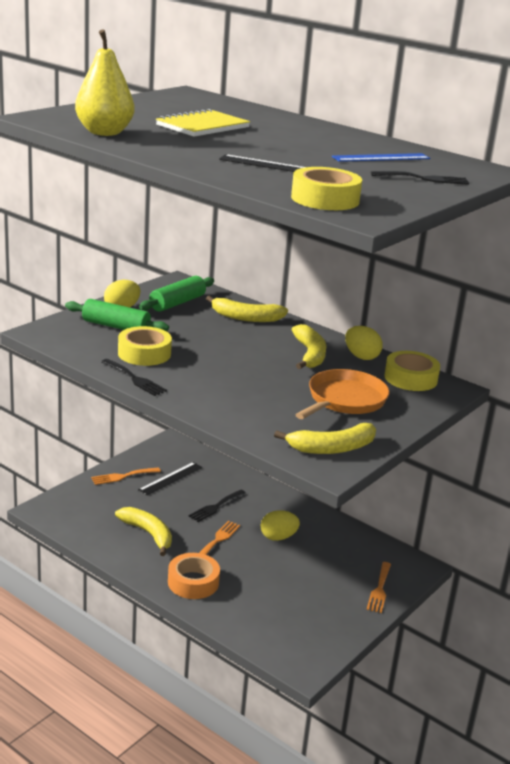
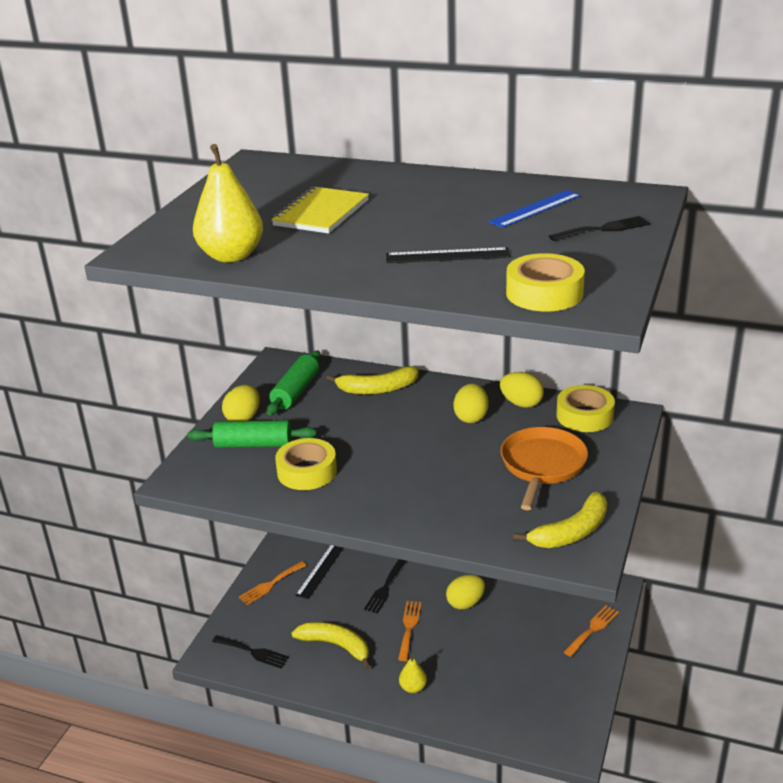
camera: 15 degrees left, 5 degrees up
(135, 379) = (320, 509): black fork -> black fork (253, 652)
(193, 582) = (413, 688): orange tape -> yellow pear
(309, 354) = (471, 417): yellow banana -> yellow egg
(379, 589) = (592, 629): orange fork -> orange fork turned 135 degrees counterclockwise

